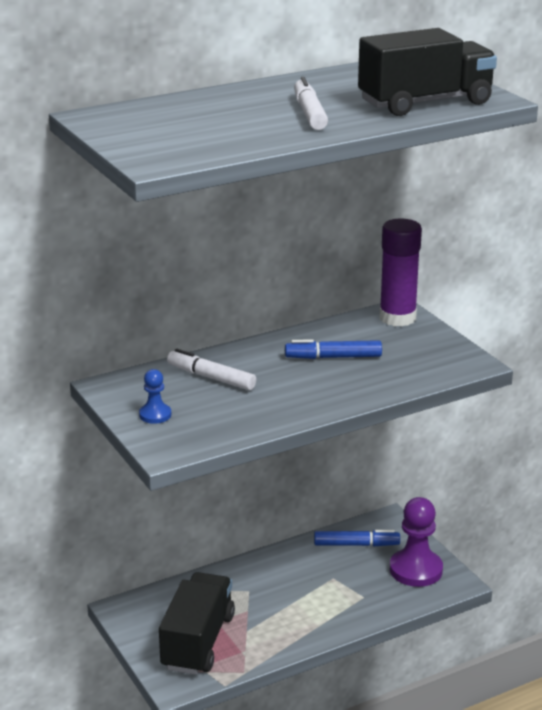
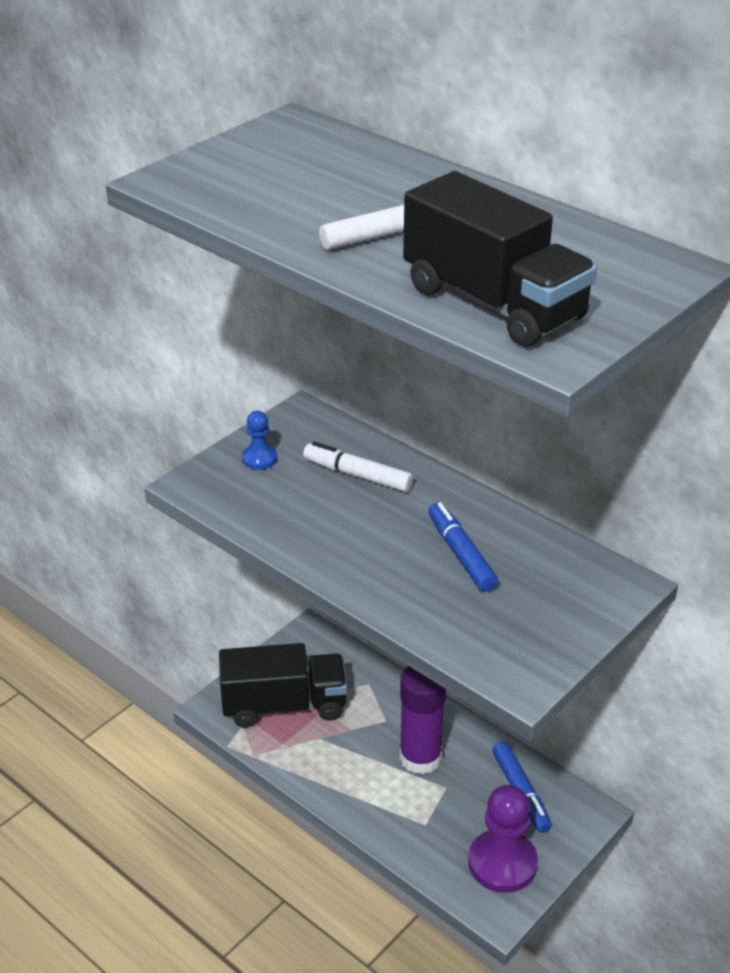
camera: 70 degrees right, 10 degrees up
(211, 378) = (357, 475): white marker -> white marker turned 75 degrees counterclockwise
(397, 318) = (604, 587): purple glue stick -> purple glue stick (420, 757)

